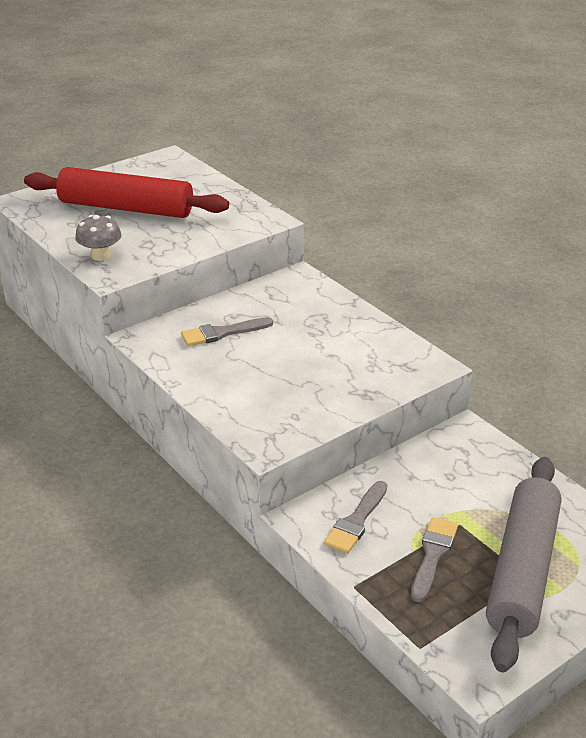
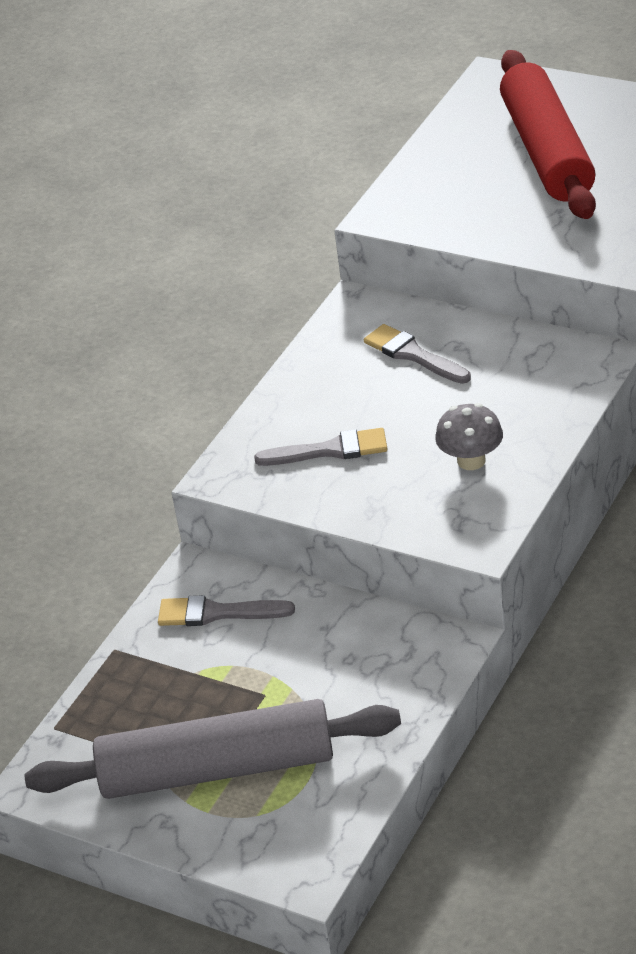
camera: 70 degrees right, 5 degrees up
(100, 255) = (418, 189): grey mushroom -> grey mushroom (471, 461)
(433, 555) = (198, 691): grey brush -> grey brush (330, 450)

